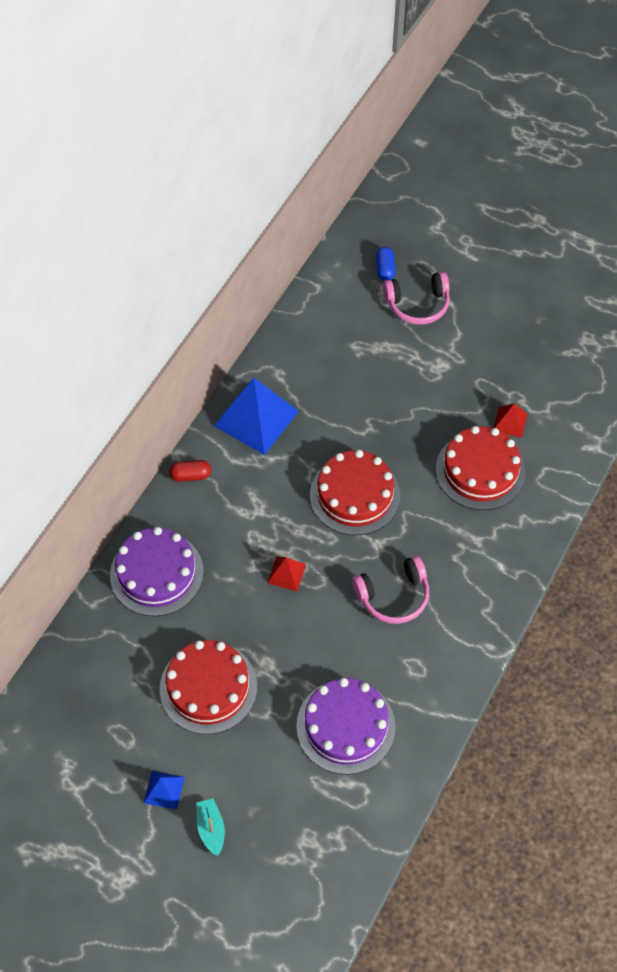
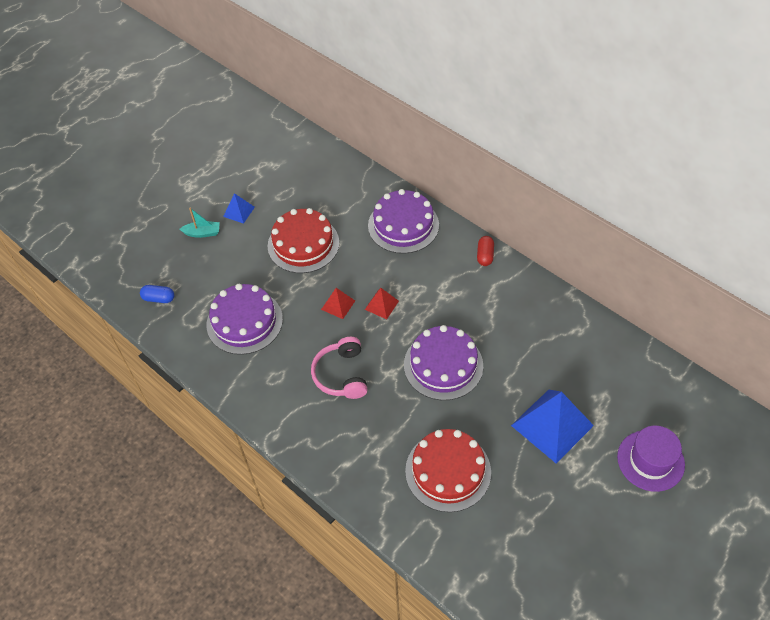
camera: 105 degrees right, 5 degrees down
(256, 418) = (533, 306): blue pyramid -> blue pyramid (552, 425)
(355, 495) = (443, 365): red cake -> purple cake
(385, 269) = (698, 440): blue capsule -> blue capsule (159, 298)
(417, 305) = (650, 460): pink headphones -> purple hat
(510, 422) = (497, 512): red pyramid -> red pyramid (338, 305)

